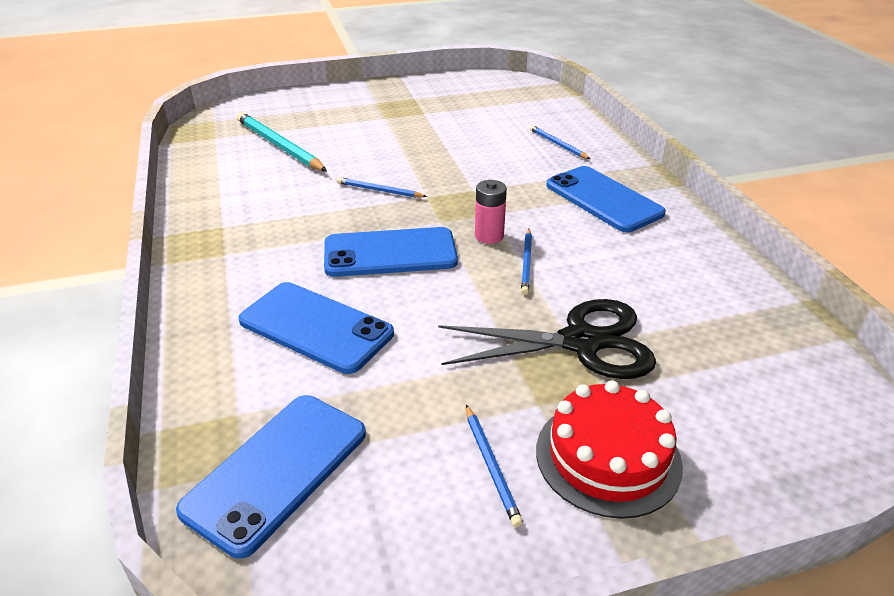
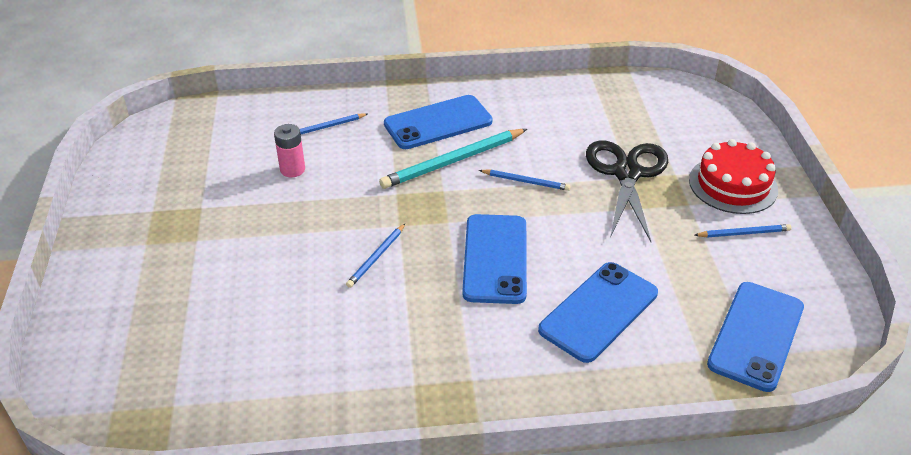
camera: 80 degrees left, 5 degrees up
(276, 470) = (756, 335): blue phone -> blue phone turned 75 degrees clockwise
(279, 146) = (231, 338): turquoise pencil -> turquoise pencil (453, 161)
(489, 236) = (480, 195): pink battery -> pink battery (292, 169)

